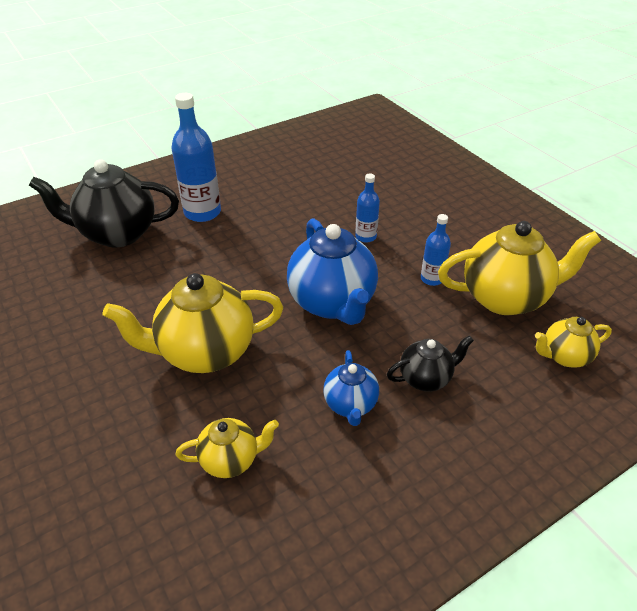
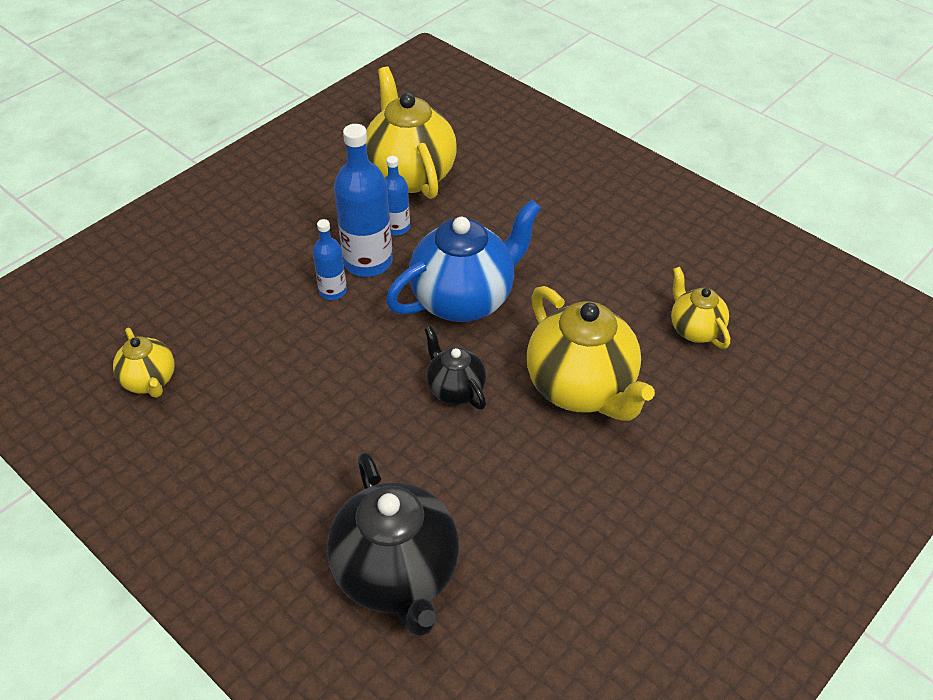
camera: 105 degrees left, 5 degrees up
(202, 212) = (316, 481): blue bottle -> blue bottle (368, 262)
(350, 405) = (595, 263): blue teapot -> none
(426, 378) = (541, 219): black teapot -> black teapot (455, 389)
(564, 356) = (477, 138): yellow teapot -> yellow teapot (150, 381)

